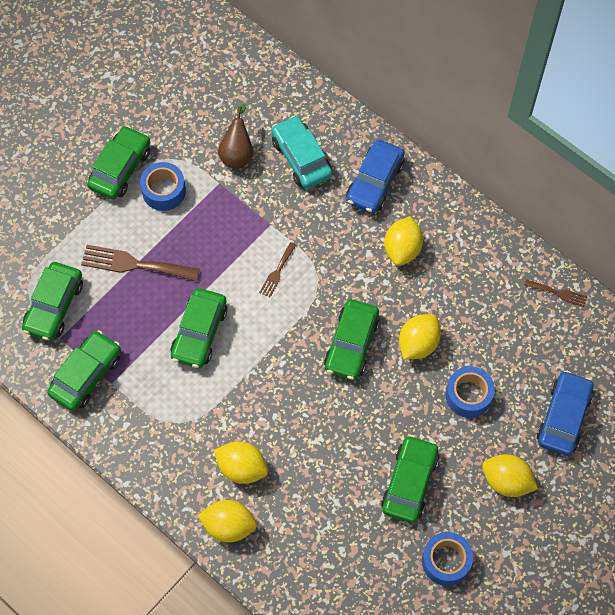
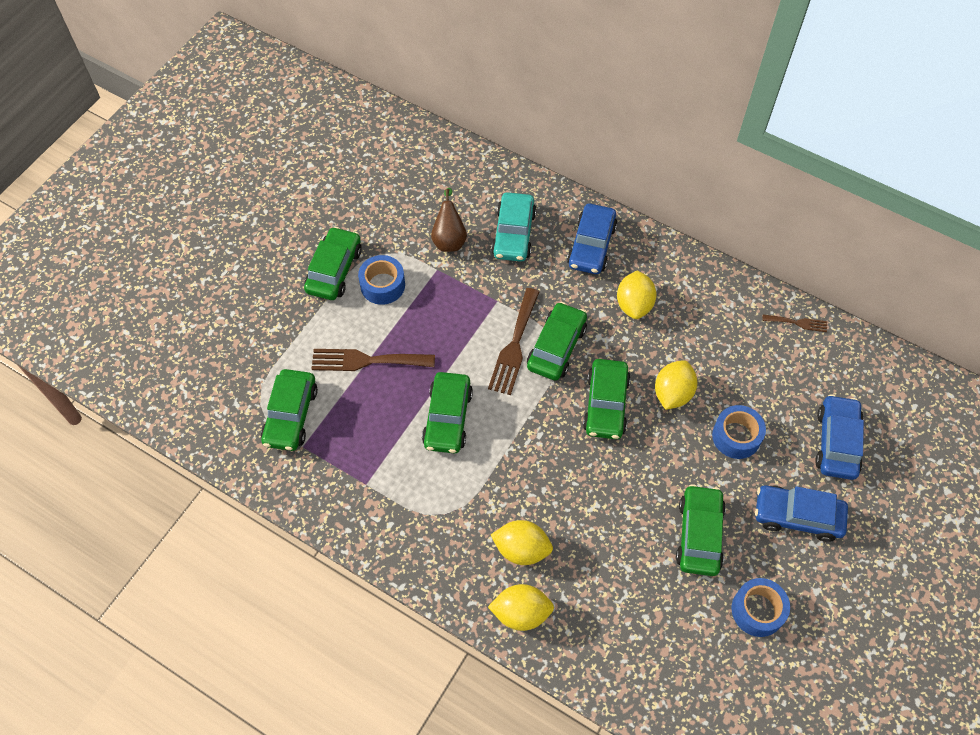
camera: 10 degrees left, 5 degrees down
(86, 375) = (337, 480): green car -> green car (556, 347)
(277, 272) = (514, 346): brown fork -> brown fork, size x1.88
(301, 158) = (513, 234): turquoise car -> turquoise car turned 135 degrees counterclockwise
(506, 481) = (797, 516): yellow lemon -> blue car

